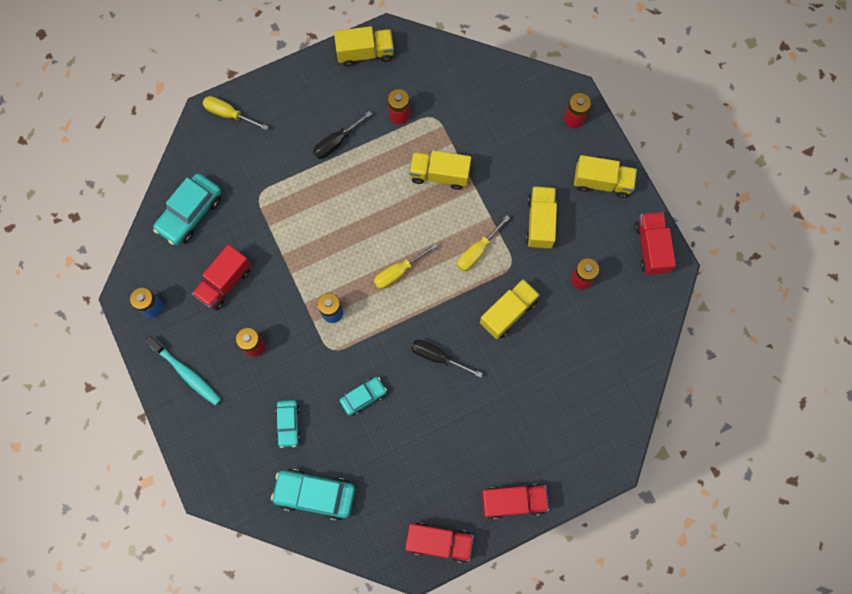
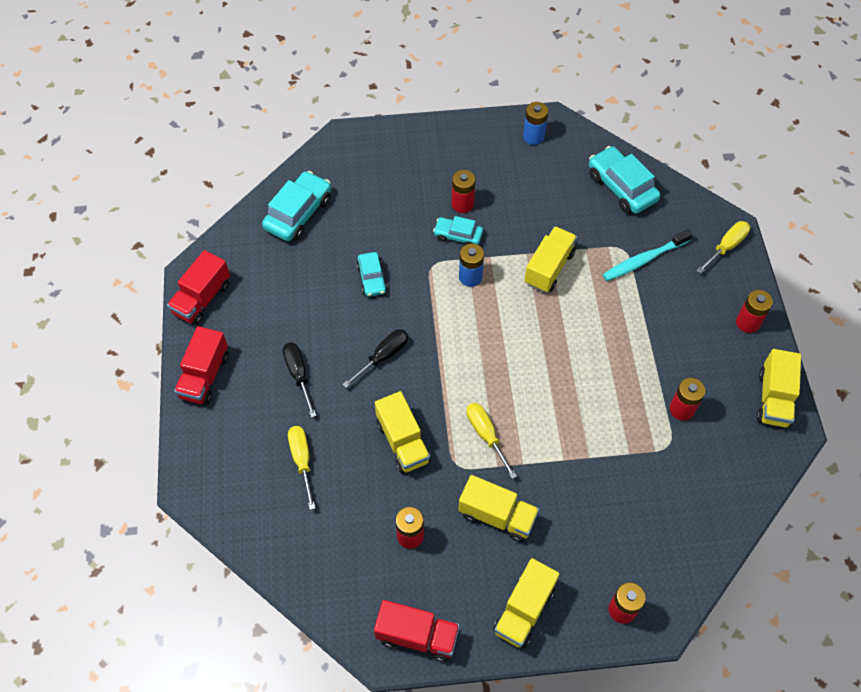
camera: 110 degrees right, 15 degrees down
(186, 373) = (458, 146): turquoise toothbrush -> turquoise toothbrush (644, 260)
(224, 282) = (537, 197): red truck -> none
(288, 424) = (374, 211): turquoise car -> turquoise car (458, 236)
(301, 84) = (747, 323): none -> red battery
(337, 142) = (664, 336): black screwdriver -> black screwdriver (299, 375)
(398, 272) = (491, 349): yellow screwdriver -> yellow screwdriver (302, 461)
(439, 174) = (593, 427): yellow truck -> yellow truck (549, 268)

